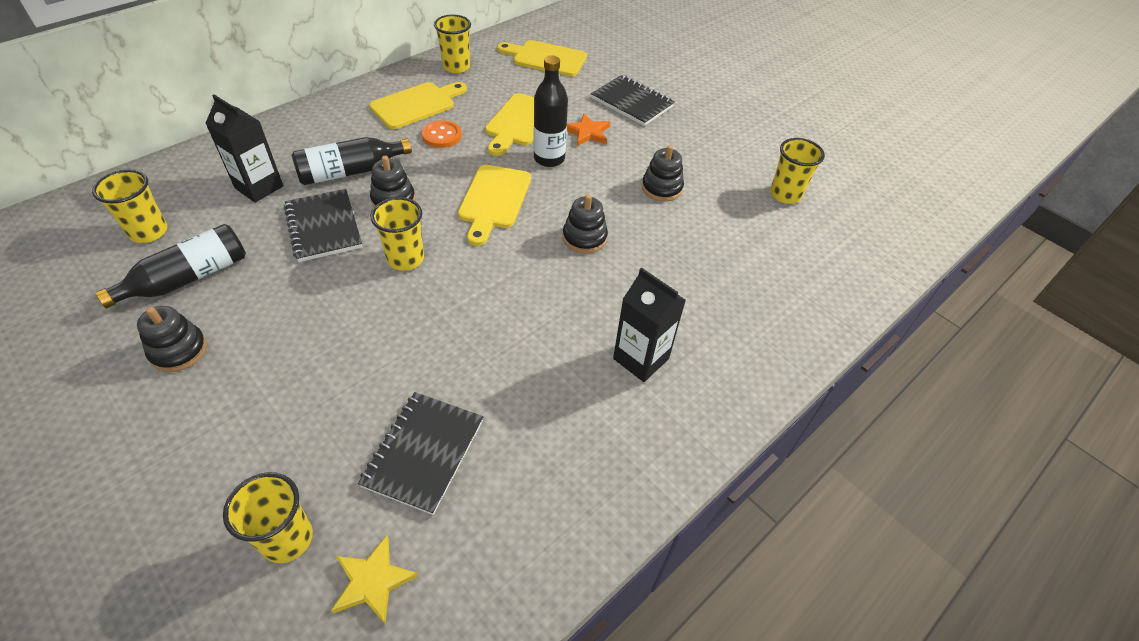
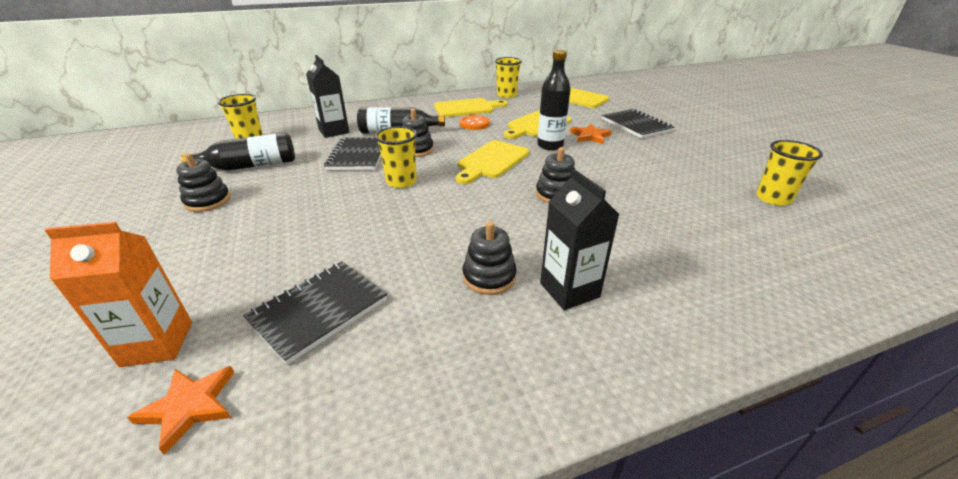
camera: 25 degrees right, 15 degrees down
(287, 539) = (157, 343): yellow cup -> orange carton
(373, 581) = (189, 406): yellow star -> orange star
(661, 188) = (643, 175): black stacking toy -> black stacking toy (489, 277)

